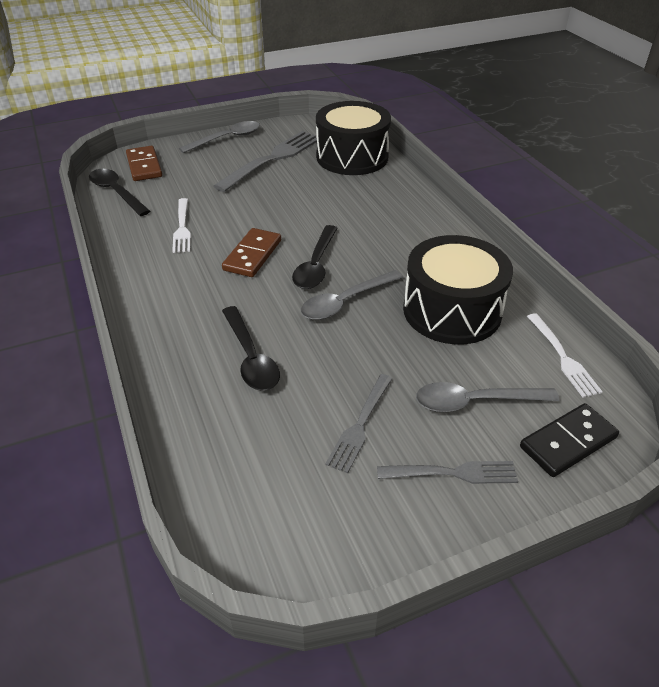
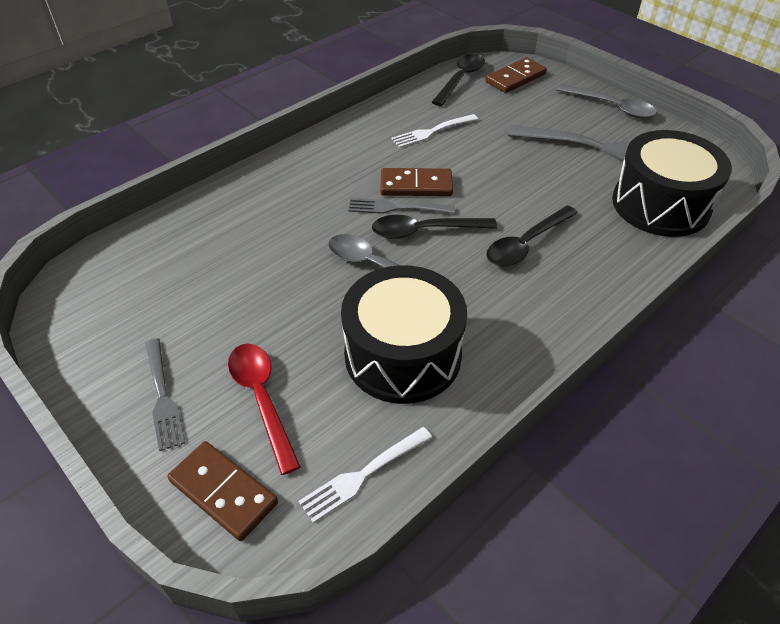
camera: 70 degrees right, 5 degrees up
(250, 357) = (271, 226): black spoon -> black spoon (526, 244)
(360, 425) = (208, 318): grey fork -> grey fork (396, 208)
(475, 402) = (262, 399): grey spoon -> red spoon
(568, 442) = (223, 492): black domino -> brown domino

